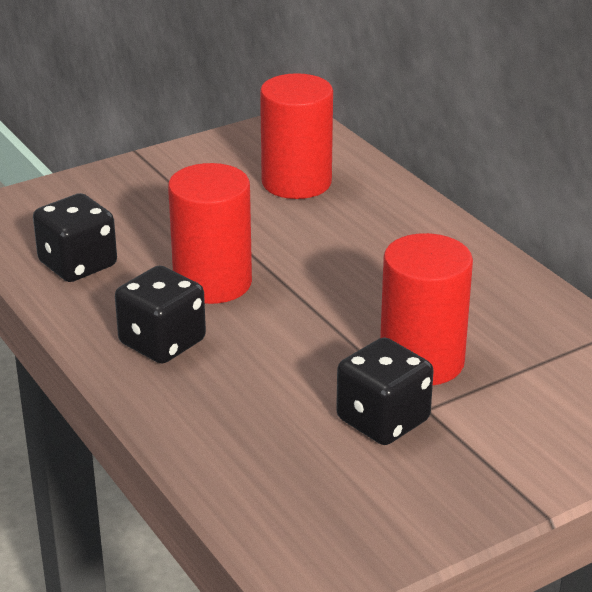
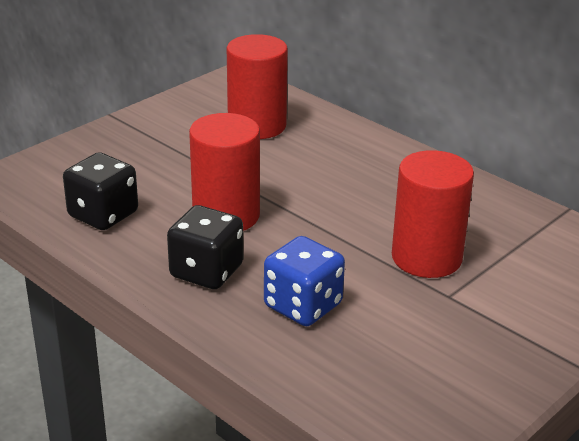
camera: 15 degrees left, 0 degrees up
(252, 395) = (303, 306): none -> blue dice
(383, 420) = (419, 311): black dice -> none

